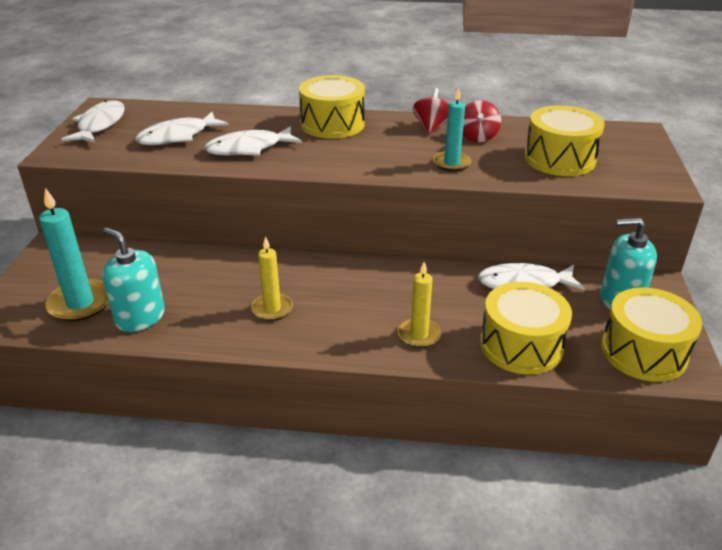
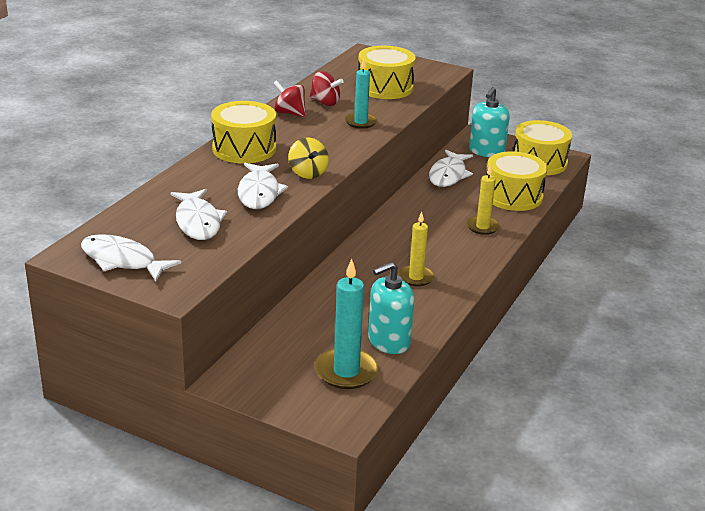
camera: 70 degrees left, 5 degrees down
(307, 161) = (308, 173): none -> yellow spinning top

